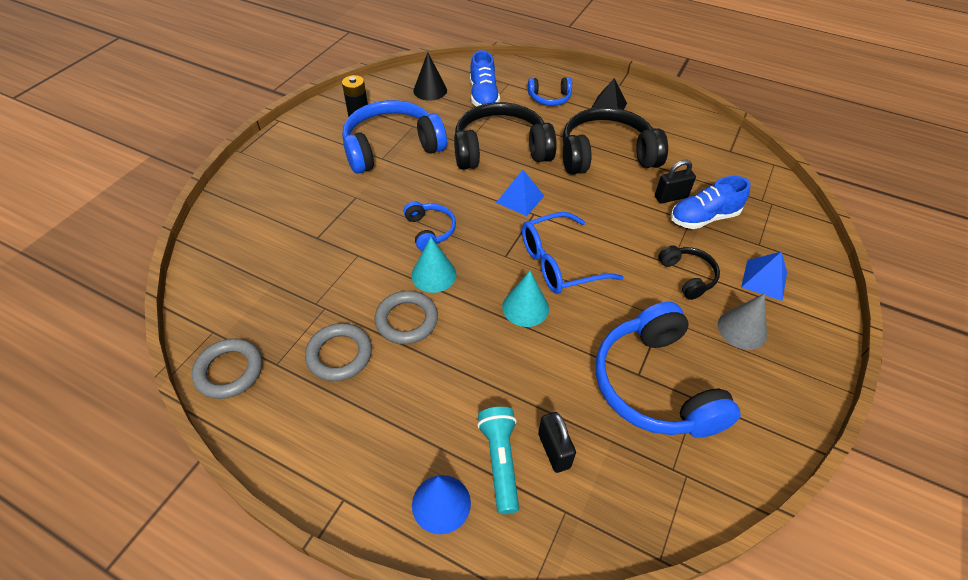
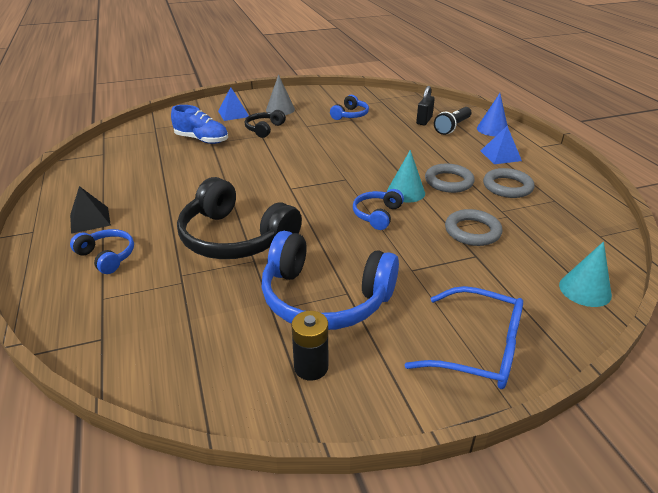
camera: 135 degrees left, 15 degrees down
(229, 371) = (591, 210): grey ring -> grey ring (472, 231)
(430, 90) = (186, 347): black cone -> none
(483, 96) = (152, 299): blue shoe -> none
(500, 461) = (452, 127): turquoise flashlight -> black flashlight
(520, 199) = (284, 200): blue pyramid -> blue pyramid (500, 155)
(525, 307) = (369, 156): turquoise cone -> turquoise cone (585, 290)
(559, 263) = (319, 162): blue glasses -> blue glasses (477, 349)
(606, 155) = (174, 192): black headphones -> none
(655, 385) = (350, 115): blue headphones -> blue headphones, size x0.50
(671, 197) = (194, 154): black padlock -> none

